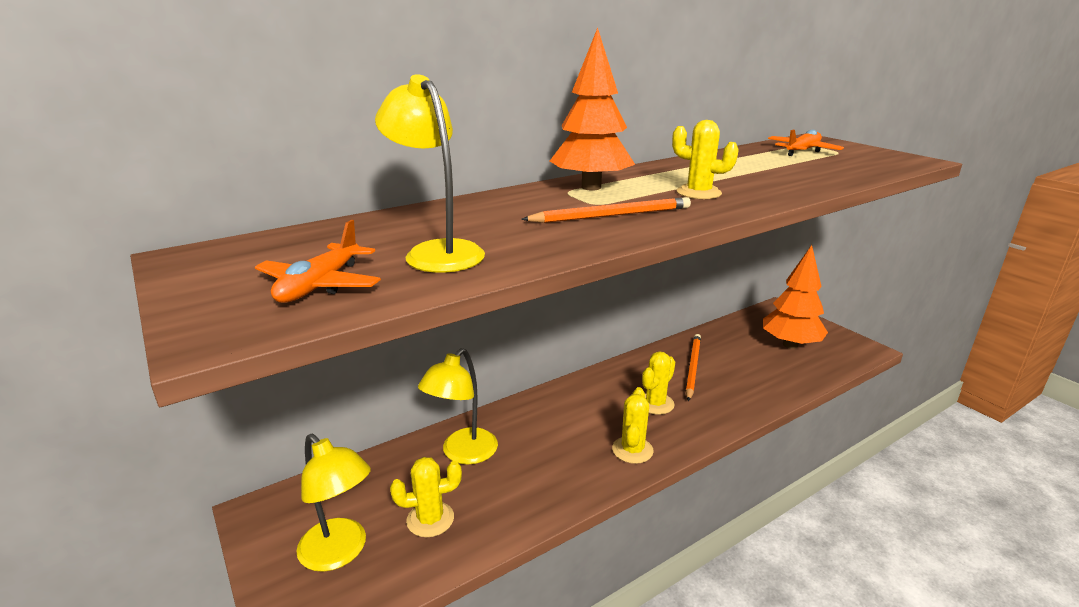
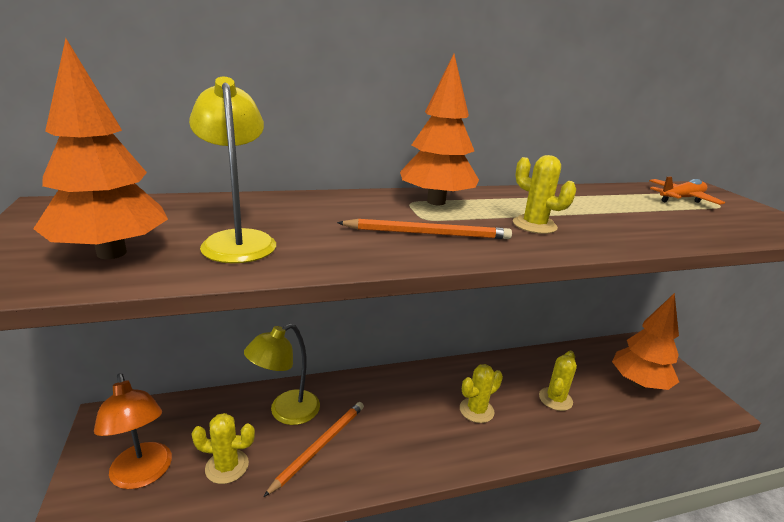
camera: 15 degrees right, 0 degrees up
(320, 285) = (111, 253): orange plane -> orange tree
(340, 553) = (142, 475): yellow lamp -> orange lamp
(632, 450) = (432, 451): yellow cactus -> yellow cactus (555, 399)
(693, 367) = (529, 383): orange pencil -> orange pencil (320, 446)

